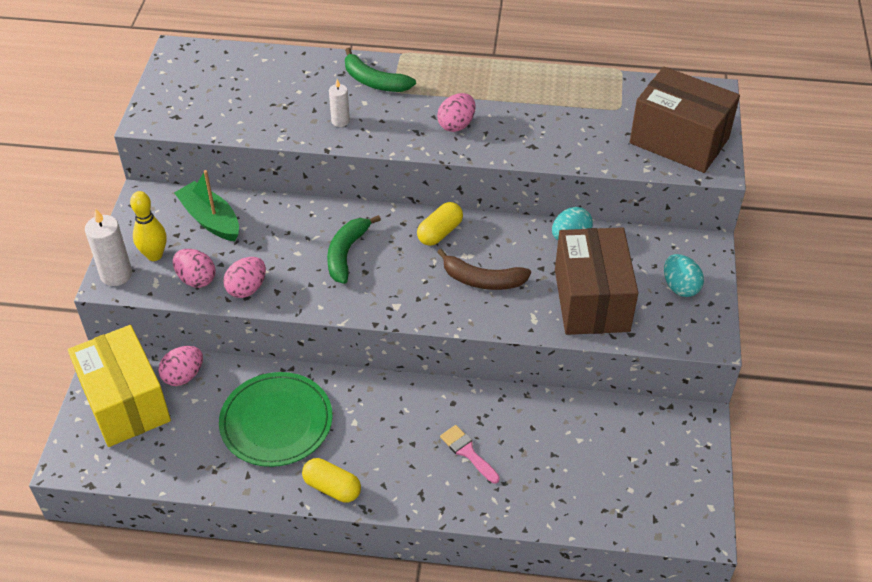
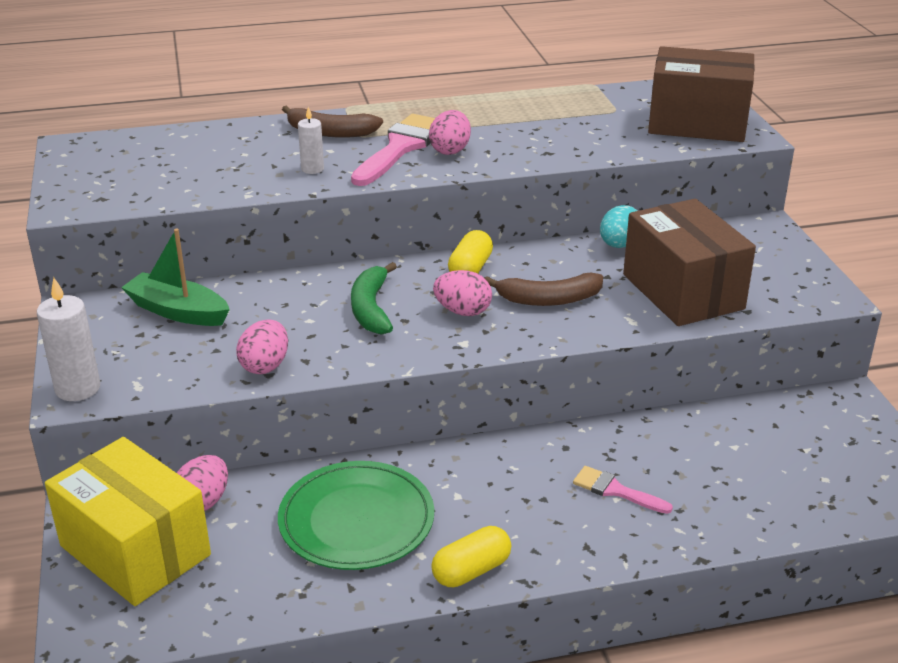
camera: 20 degrees left, 15 degrees down
(154, 255) = (121, 359): yellow bowling pin -> none
(196, 279) = (192, 370): pink egg -> pink egg (463, 311)
(332, 487) = (471, 570): yellow capsule -> yellow capsule turned 45 degrees counterclockwise
(374, 81) = (330, 132): green banana -> brown banana
(420, 112) = (401, 148): none -> pink brush
(680, 287) = (766, 262): turquoise egg -> none

